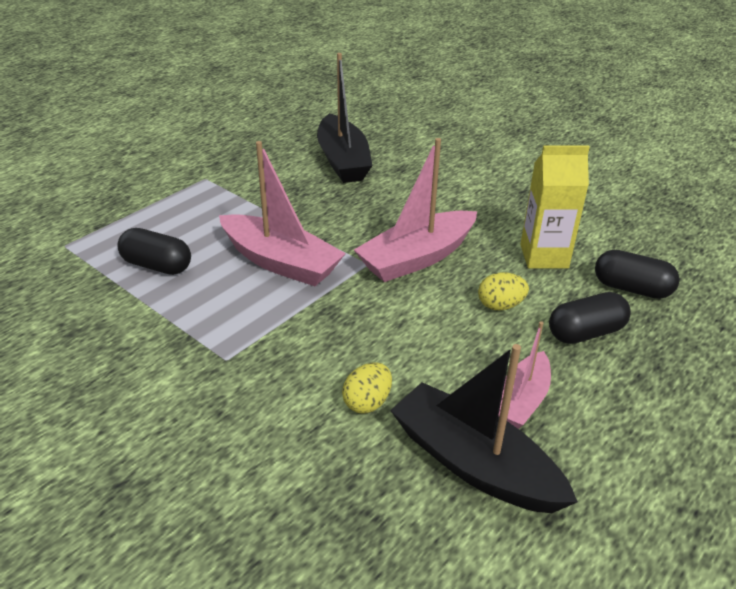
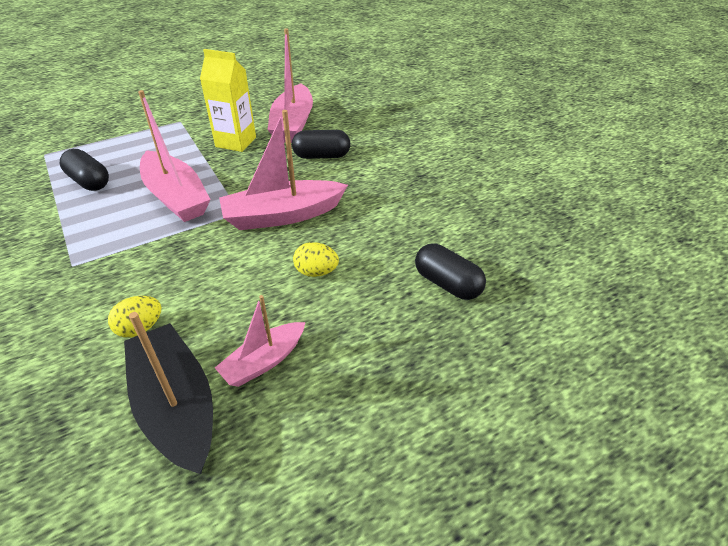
camera: 20 degrees right, 5 degrees up
(343, 161) = (293, 124): black boat -> pink boat
(544, 256) = (391, 236): yellow carton -> yellow carton (236, 142)
(585, 333) = (370, 314): black capsule -> black capsule (321, 156)

